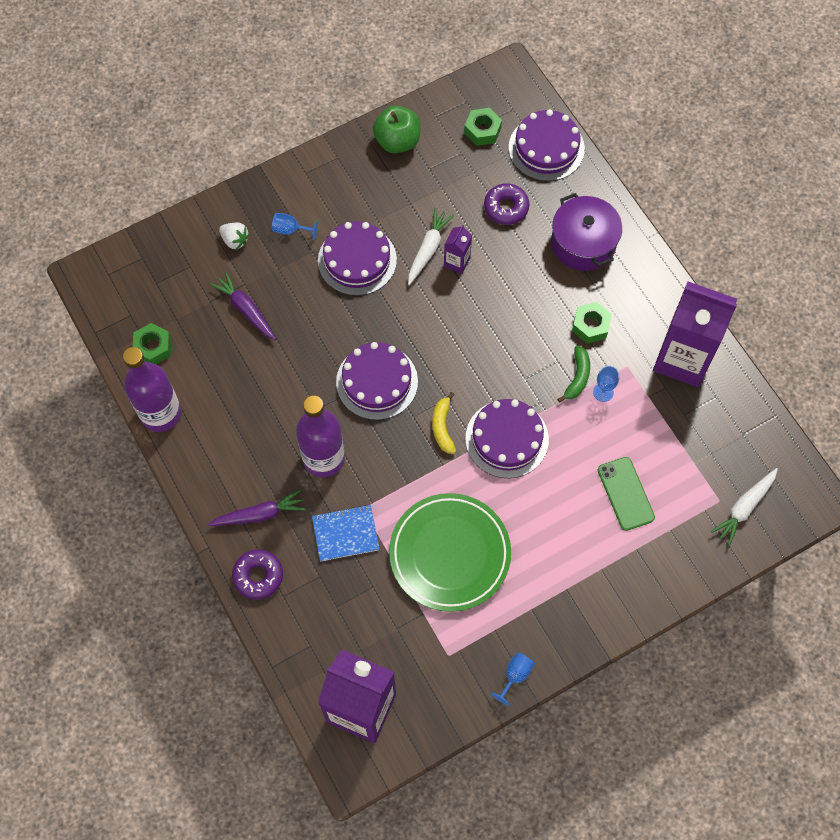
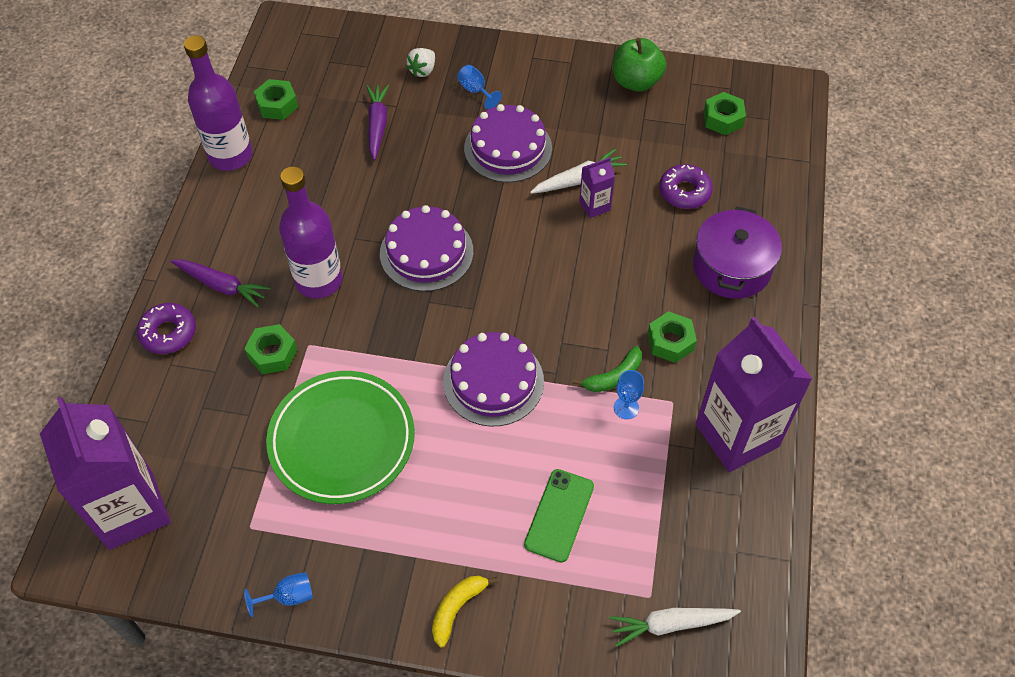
camera: 40 degrees right, 10 degrees down
(235, 240) = (423, 70): white strawberry -> white strawberry turned 45 degrees clockwise
(345, 533) = (272, 354): blue notebook -> green nut
(442, 427) = (445, 329): yellow banana -> yellow banana (457, 608)
(546, 148) = (771, 168): purple cake -> none

